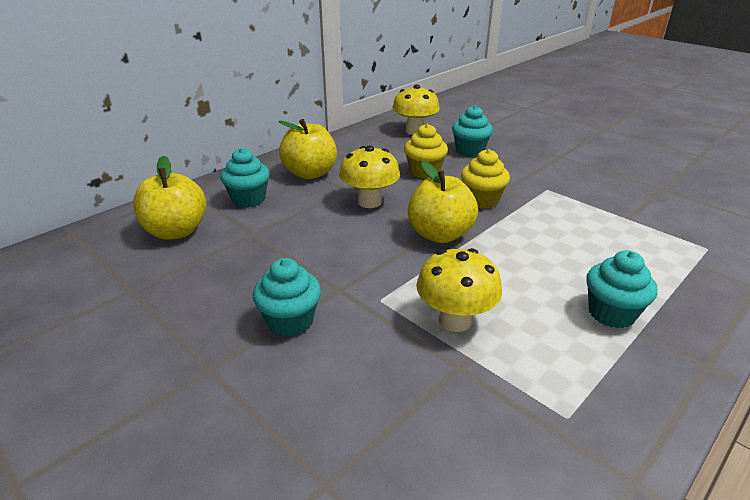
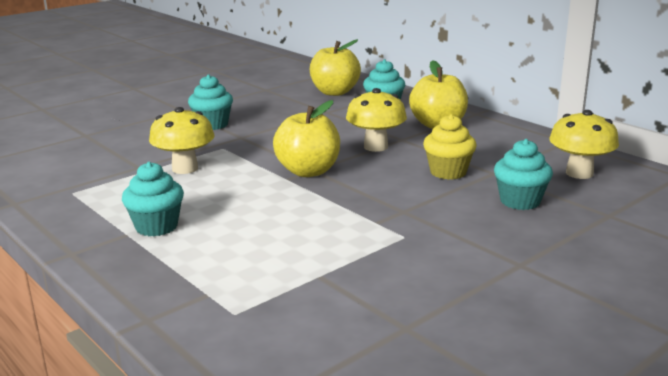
camera: 95 degrees right, 10 degrees down
(482, 200) = (375, 195): yellow cupcake -> none

